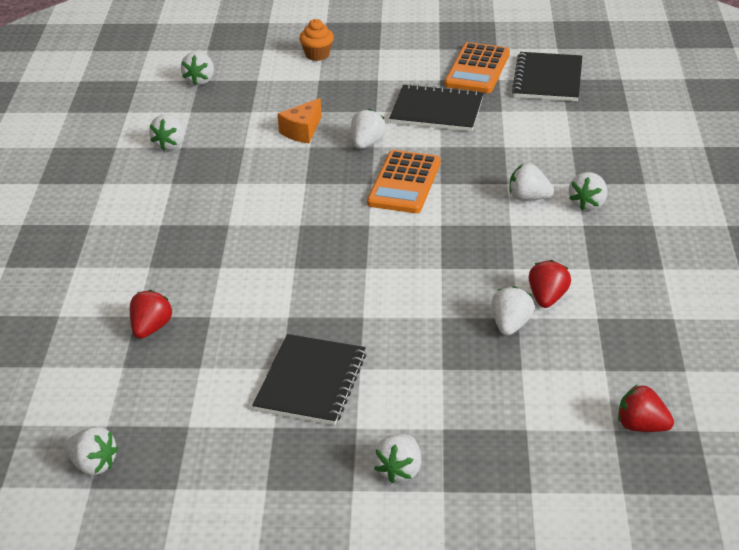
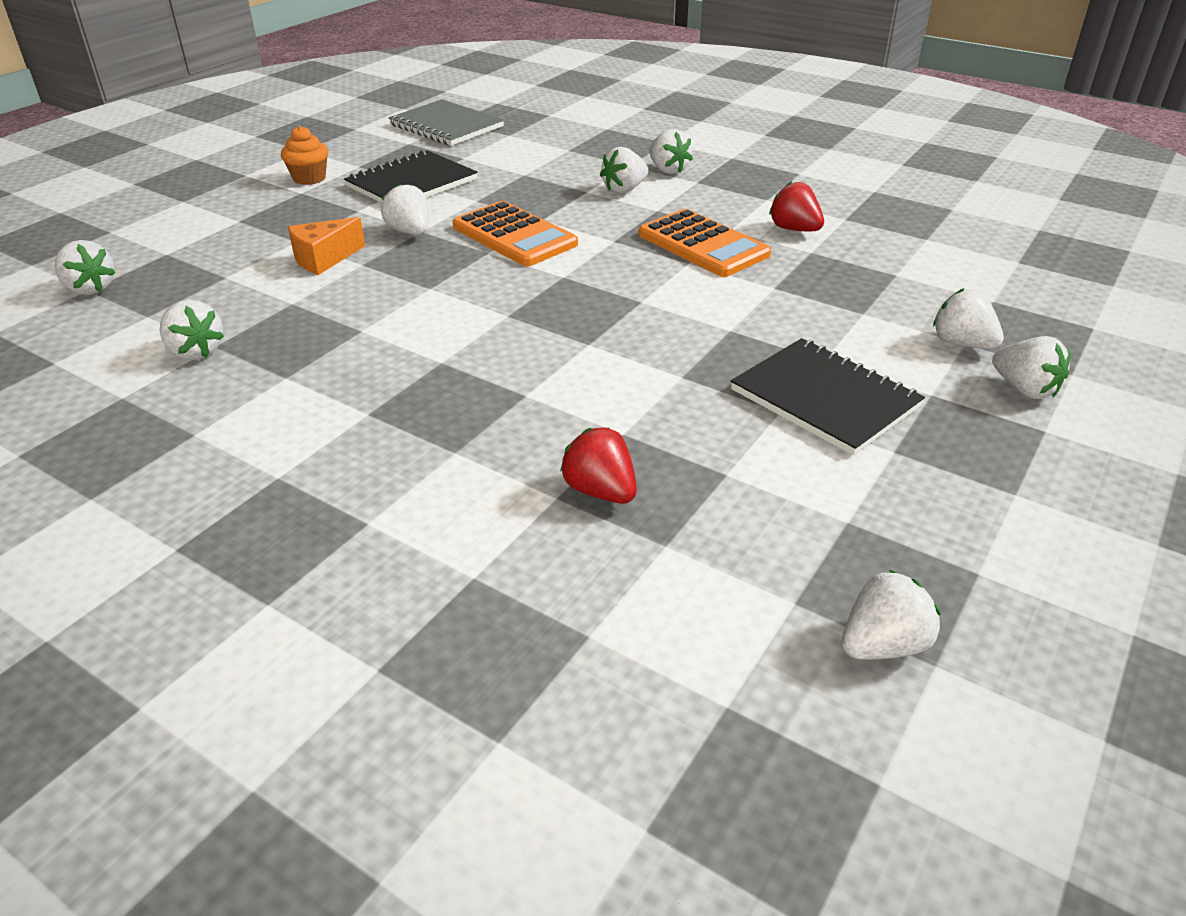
camera: 60 degrees left, 0 degrees up
(302, 131) = (324, 259): orange cheese -> orange cheese turned 75 degrees clockwise
(317, 55) = (188, 206): orange cupcake -> orange cupcake (309, 178)
(477, 69) = (374, 146): orange calculator -> orange calculator (703, 245)
(510, 325) = (821, 258): white strawberry -> white strawberry (962, 343)
(548, 79) = (446, 126): black notebook -> grey notebook
(641, 426) = (1020, 249): red strawberry -> none

